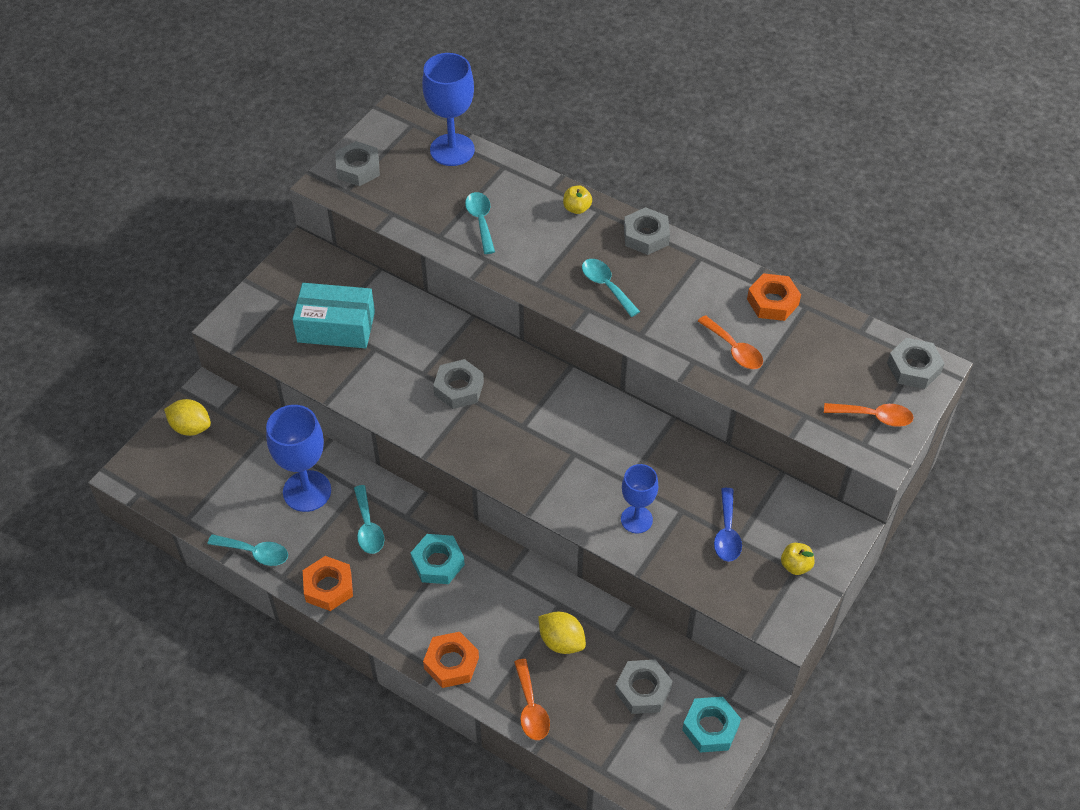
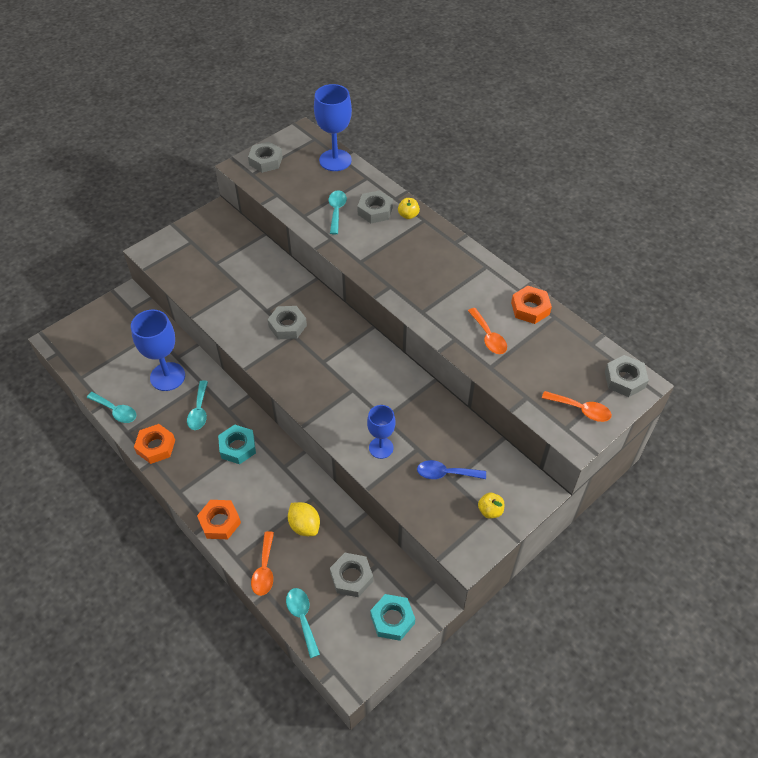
camera: 15 degrees right, 0 degrees up
(191, 427) = (108, 317): yellow lemon -> none
(336, 327) = (219, 267): turquoise box -> none
(606, 286) = (409, 272): turquoise spoon -> turquoise spoon (302, 618)
(646, 236) = (451, 243): grey nut -> grey nut (375, 211)
(727, 533) = (445, 473): blue spoon -> blue spoon turned 75 degrees clockwise

